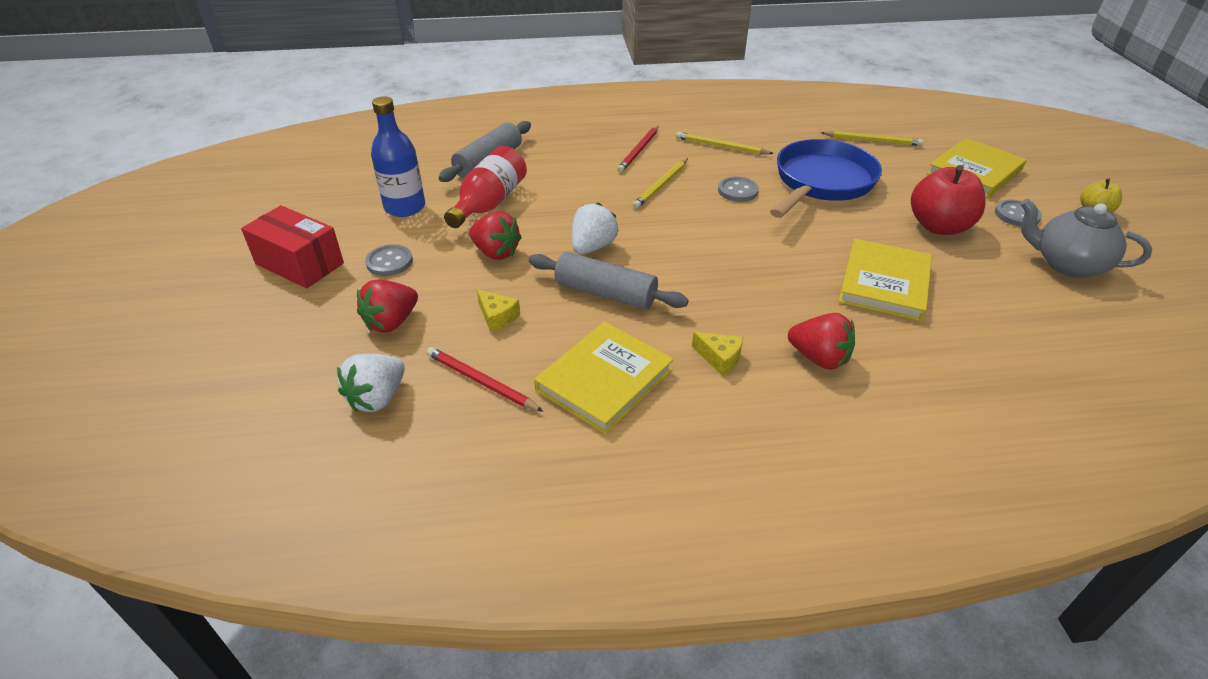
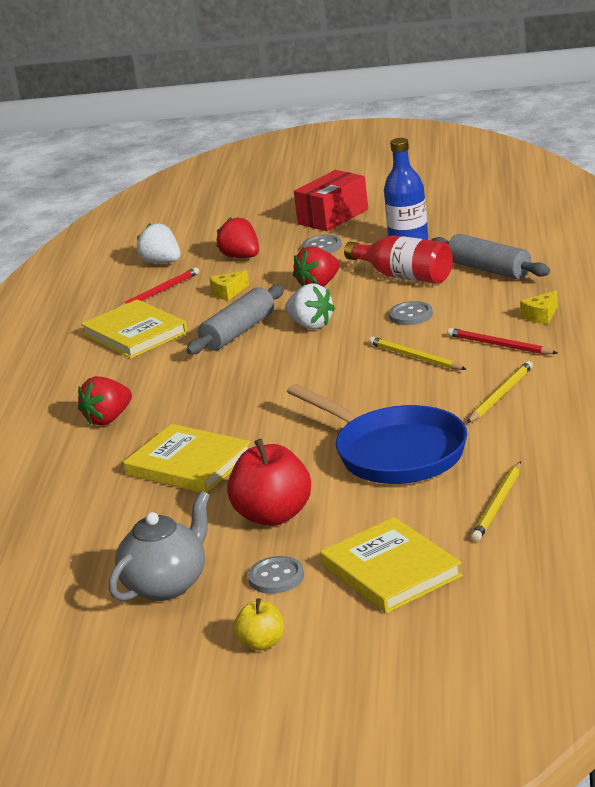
camera: 105 degrees right, 15 degrees down
(719, 358) = (132, 377): yellow cheese -> yellow cheese (541, 316)
(738, 191) = (390, 399): grey button -> grey button (411, 315)

